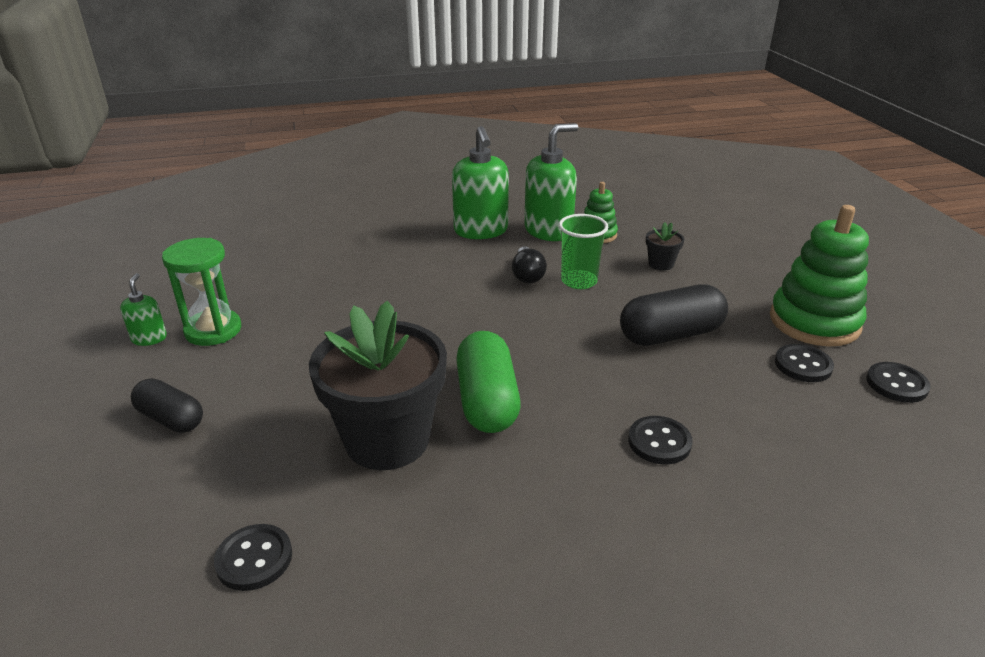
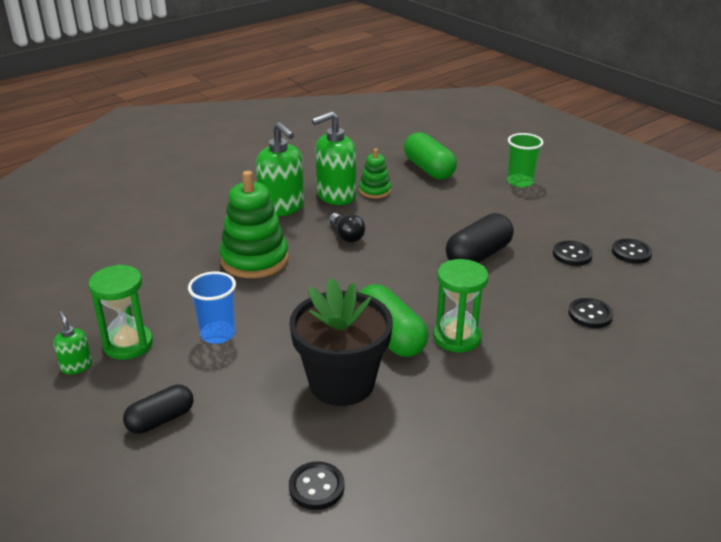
camera: 25 degrees left, 0 degrees up
(171, 419) = (161, 420): black capsule -> black capsule turned 45 degrees counterclockwise
(305, 344) = (218, 334): none -> blue cup
(548, 231) = (335, 196): green soap dispenser -> green soap dispenser turned 150 degrees counterclockwise
(568, 427) = (457, 337): none -> green hourglass
(579, 281) = (388, 231): green cup -> green cup (520, 182)
(659, 442) = (519, 330): black button -> black button (590, 314)
(661, 264) = (436, 204): black flower pot -> none
(680, 224) = (428, 169): none -> green capsule
(814, 322) = (561, 223): green stacking toy -> green stacking toy (254, 260)

